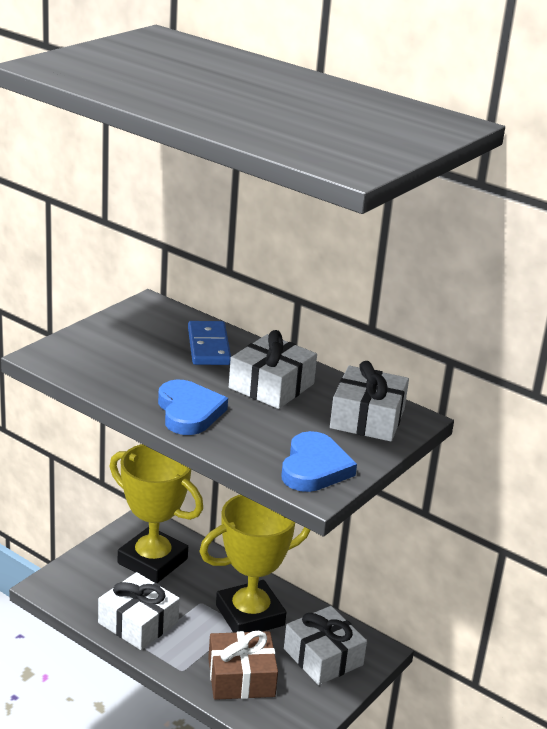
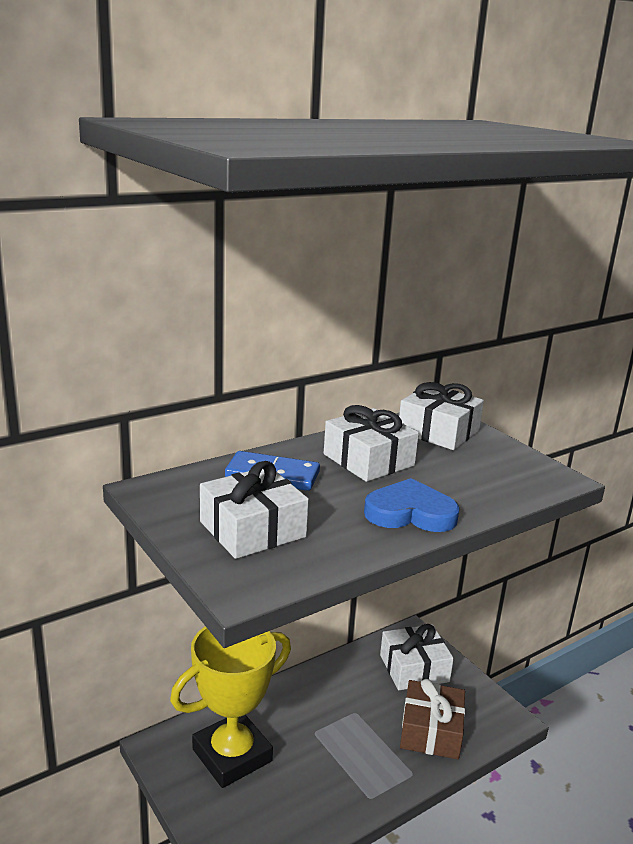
camera: 70 degrees left, 5 degrees down
(138, 623) = (330, 793): white gift -> white gift (252, 529)
(250, 615) = (345, 700): yellow trophy -> none
(314, 468) = (521, 471): blue heart -> none

